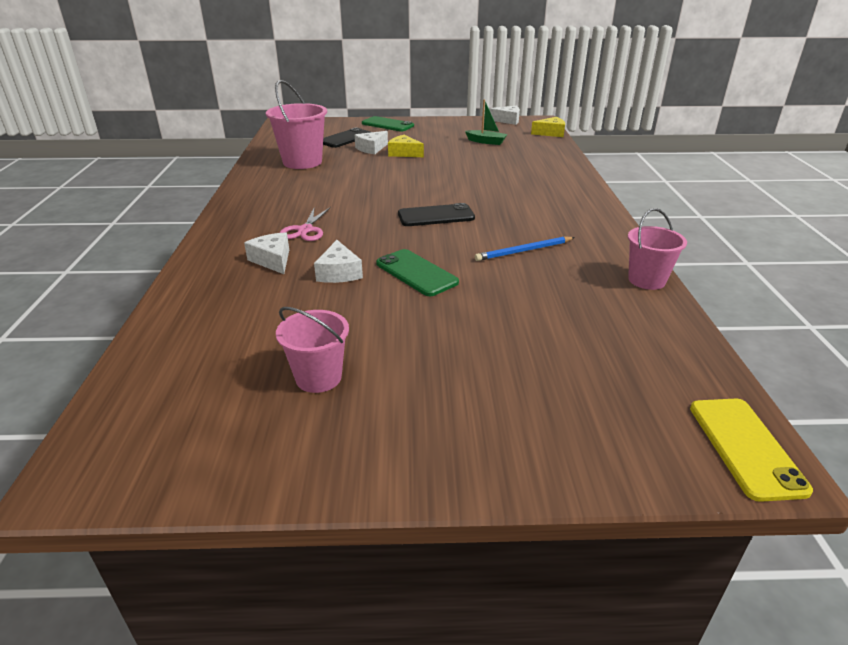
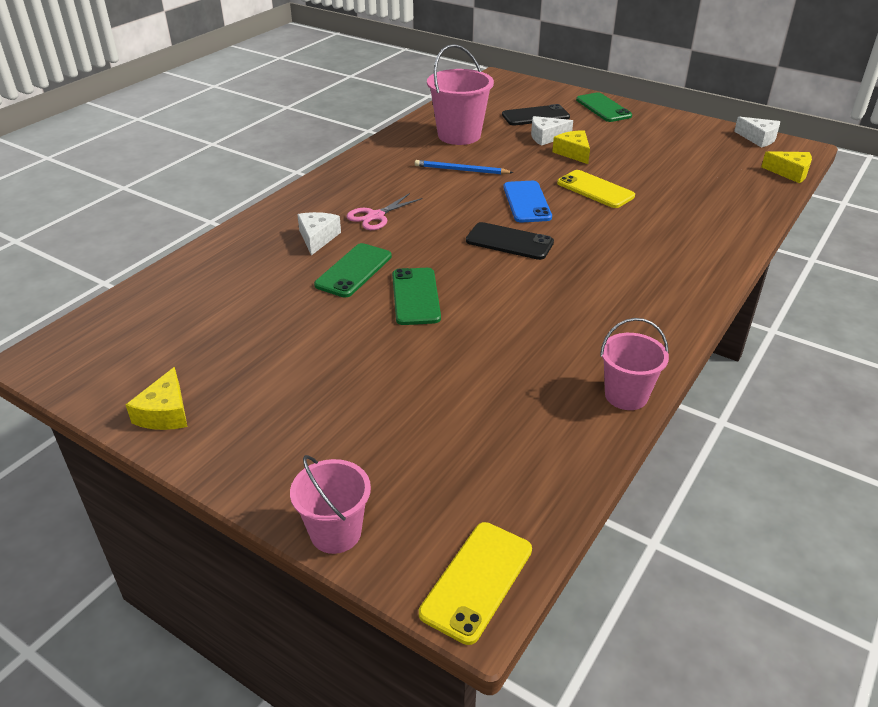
camera: 35 degrees right, 5 degrees up
(306, 458) = (165, 413): none -> yellow cheese
(318, 377) = (237, 357): pink bucket -> pink bucket (335, 532)
(339, 272) = (354, 271): white cheese -> green phone
(413, 189) = (527, 202): none -> blue phone
(449, 170) = (595, 190): none -> yellow phone
(486, 142) = (688, 163): green boat -> none
(523, 251) = (544, 313): blue pencil -> blue pencil (461, 170)

